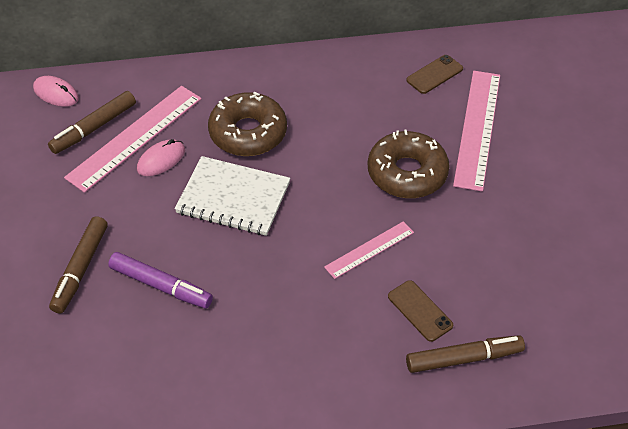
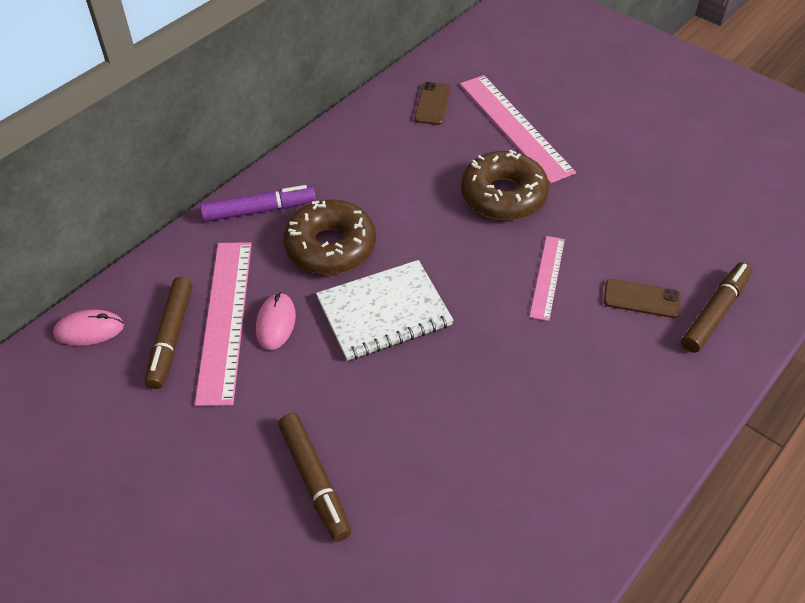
camera: 40 degrees left, 0 degrees up
(161, 286) = (410, 437): purple marker -> purple marker (259, 210)

